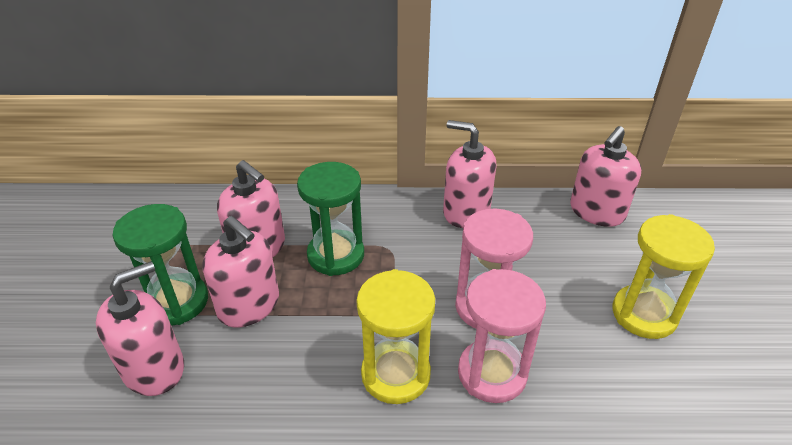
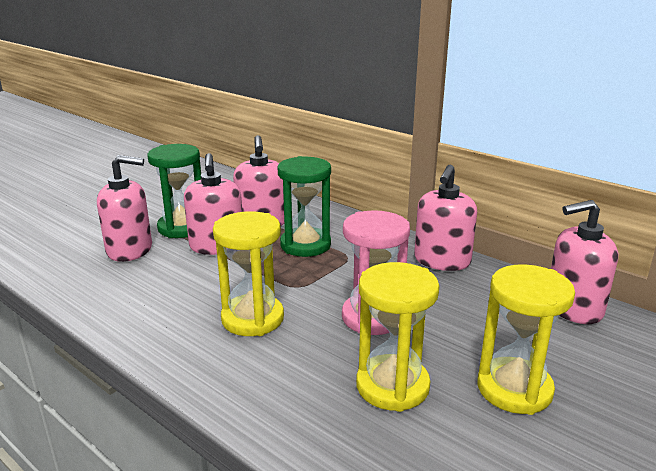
camera: 40 degrees right, 15 degrees down
(466, 212) = (442, 261): pink soap dispenser -> pink soap dispenser turned 135 degrees counterclockwise
(492, 373) = (319, 353): pink hourglass -> none
(576, 368) = (392, 386): none -> yellow hourglass

